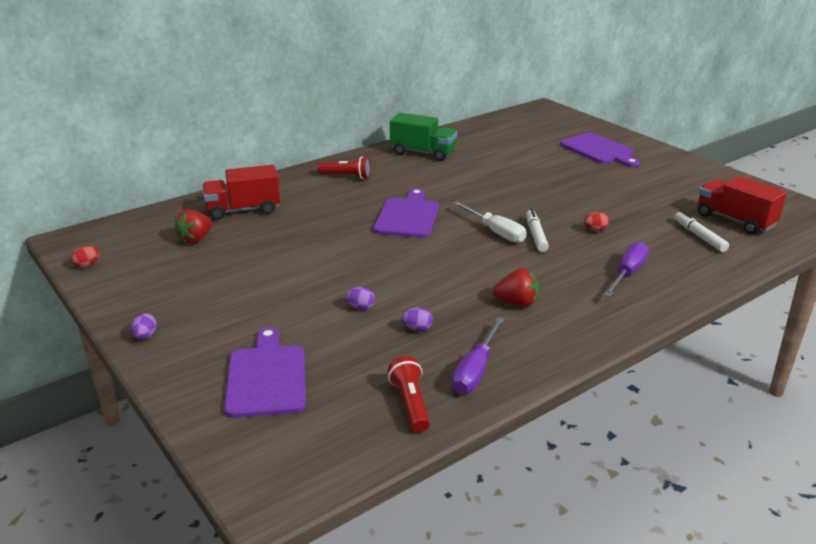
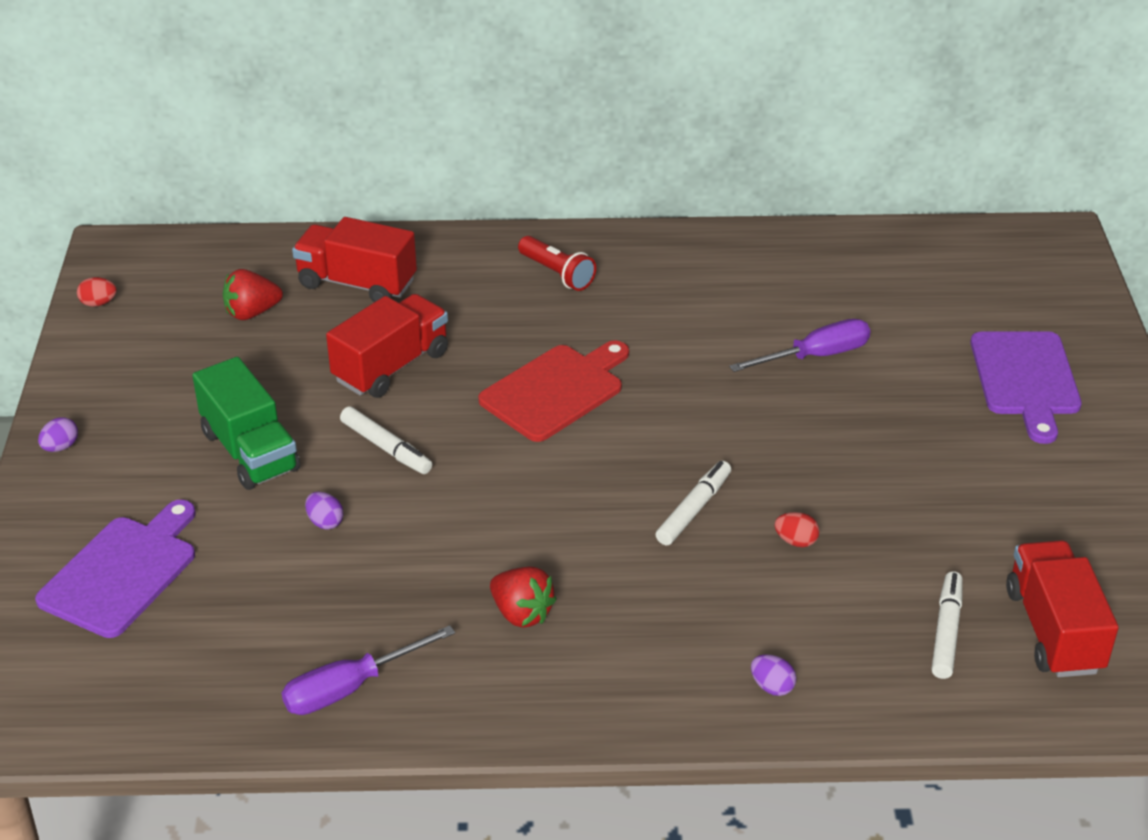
camera: 35 degrees right, 10 degrees up
(308, 235) = (391, 366): none -> red truck
(351, 266) = (386, 447): none -> white marker
(408, 216) = (556, 390): purple cutting board -> red cutting board
(410, 404) = (228, 692): red flashlight -> none
(417, 329) = (354, 589): purple egg -> purple egg (772, 686)
(423, 153) = (723, 268): green truck -> green truck (250, 451)
(495, 232) = (644, 476): white screwdriver -> none
(627, 274) = (736, 643): purple screwdriver -> purple screwdriver (815, 356)

